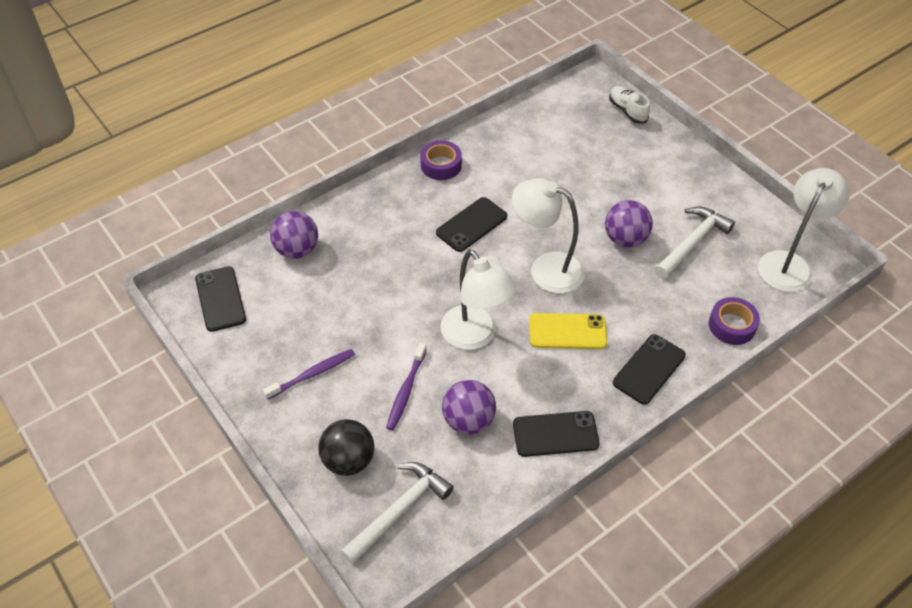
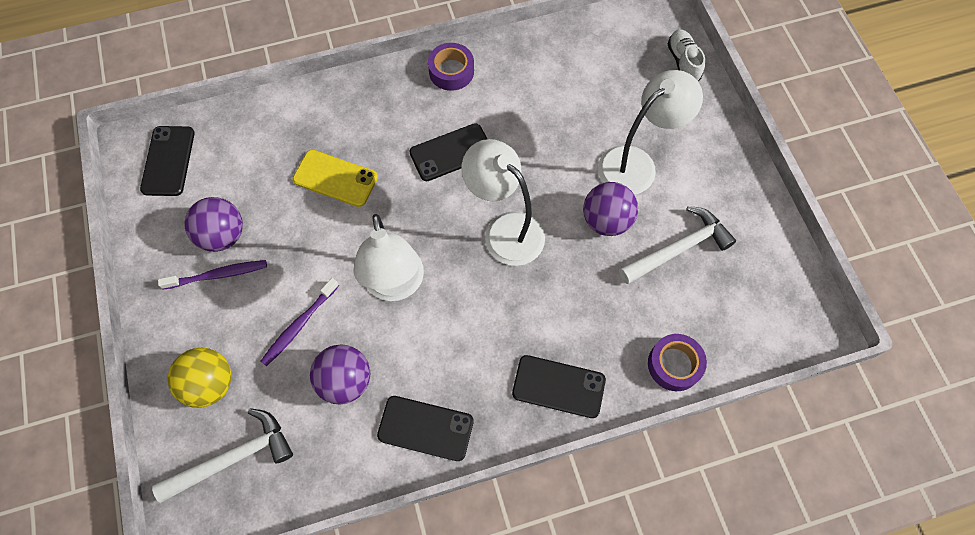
camera: 20 degrees right, 15 degrees up
(297, 250) = (264, 128): purple ball -> purple ball (223, 235)
(348, 460) = (210, 384): black ball -> yellow ball
(567, 331) = (493, 312): yellow phone -> yellow phone (335, 178)
(649, 369) = (558, 386): black phone -> black phone turned 45 degrees clockwise
(789, 263) = (776, 309): white lamp -> white lamp (636, 163)

